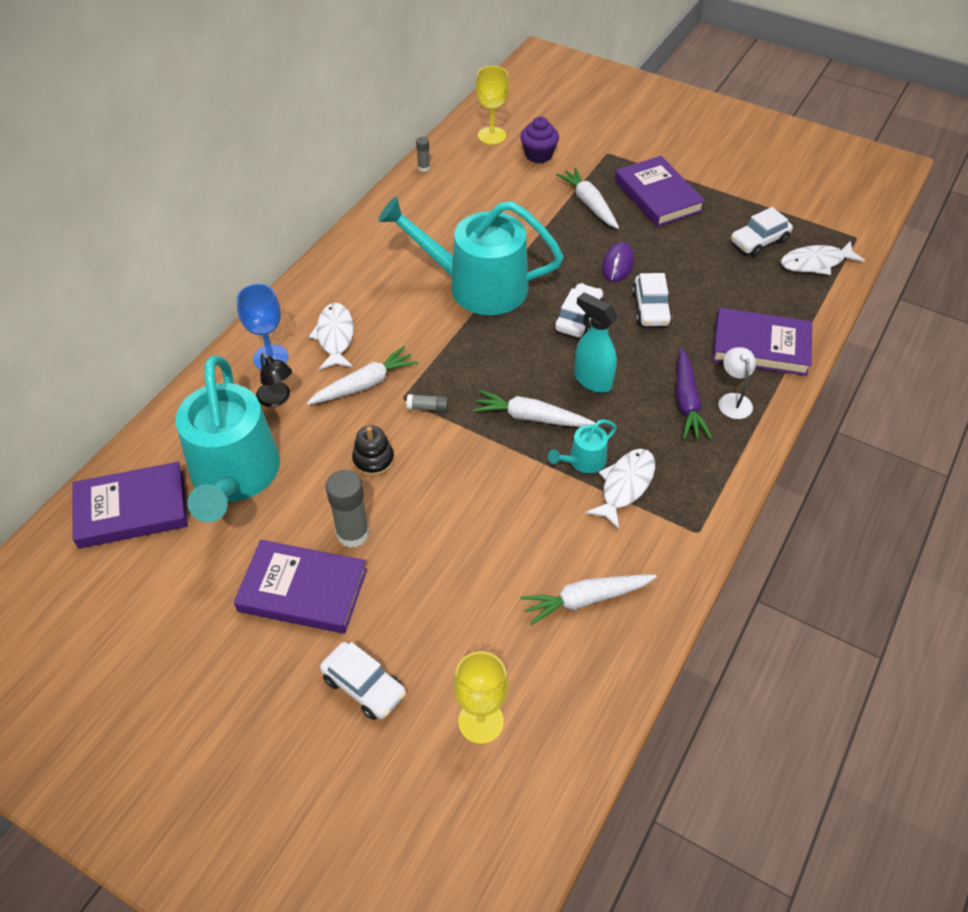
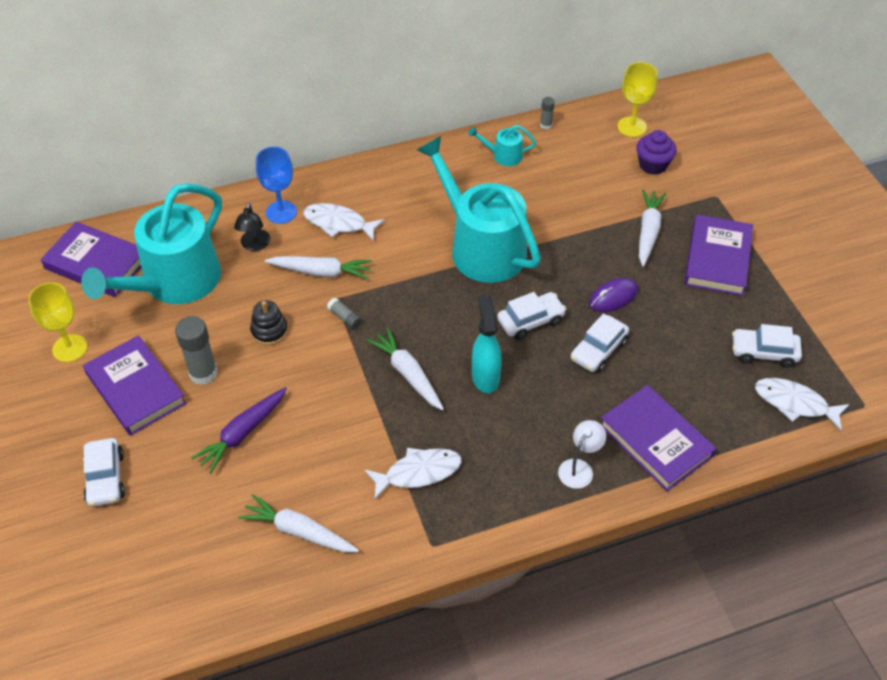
camera: 40 degrees right, 0 degrees up
(335, 337) = (338, 223): white fish -> white fish turned 105 degrees counterclockwise
(481, 721) = (146, 556): yellow goblet -> yellow goblet (70, 348)
(583, 461) = (409, 432): turquoise watering can -> turquoise watering can (503, 156)
(686, 401) = (540, 443): purple carrot -> purple carrot (242, 433)

